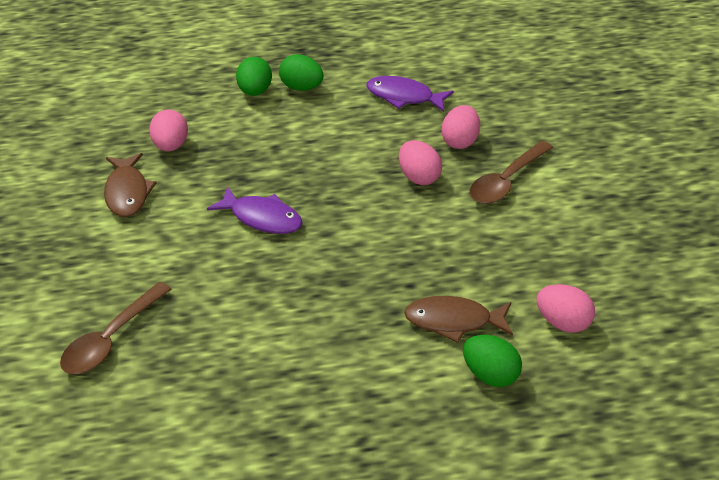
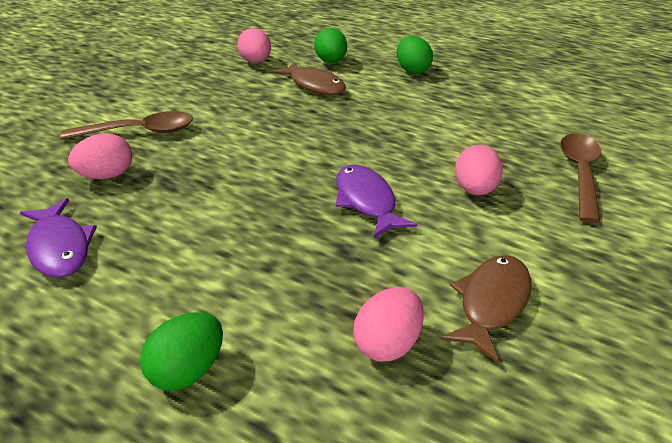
camera: 140 degrees left, 5 degrees down
(111, 339) = (580, 174): brown spoon -> brown spoon turned 60 degrees counterclockwise
(301, 87) = (128, 335): green egg -> green egg (412, 70)
(418, 177) = (191, 166): pink egg -> pink egg (475, 190)

